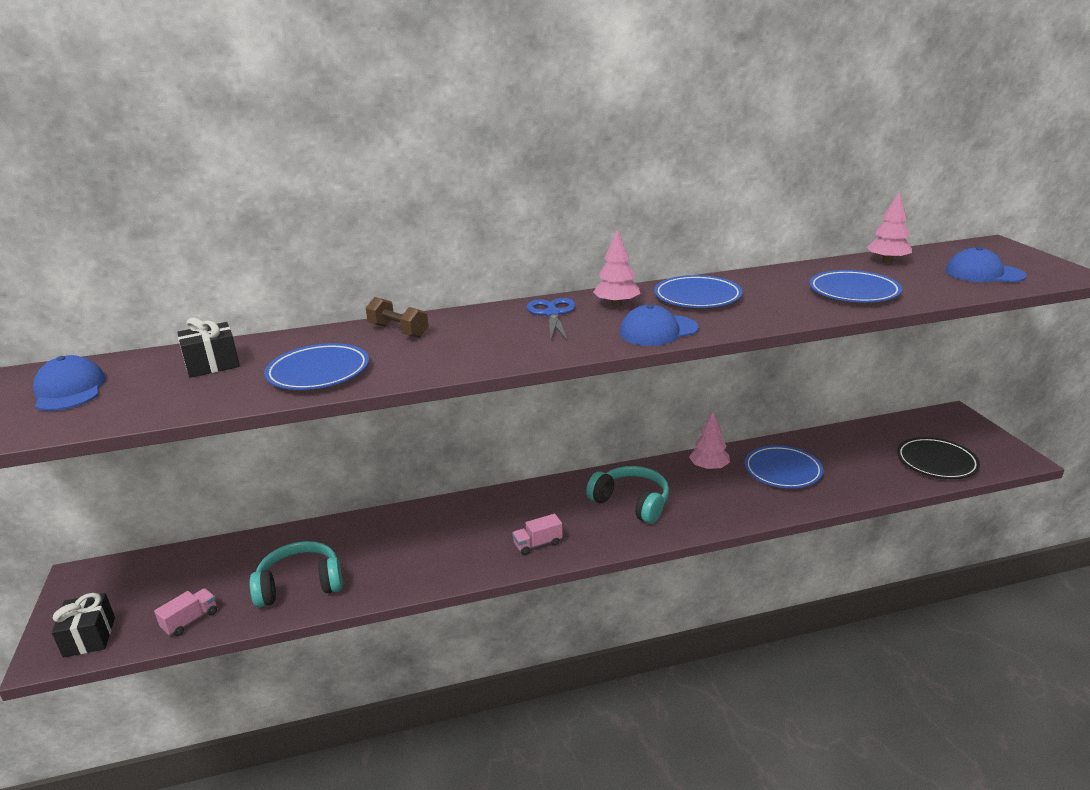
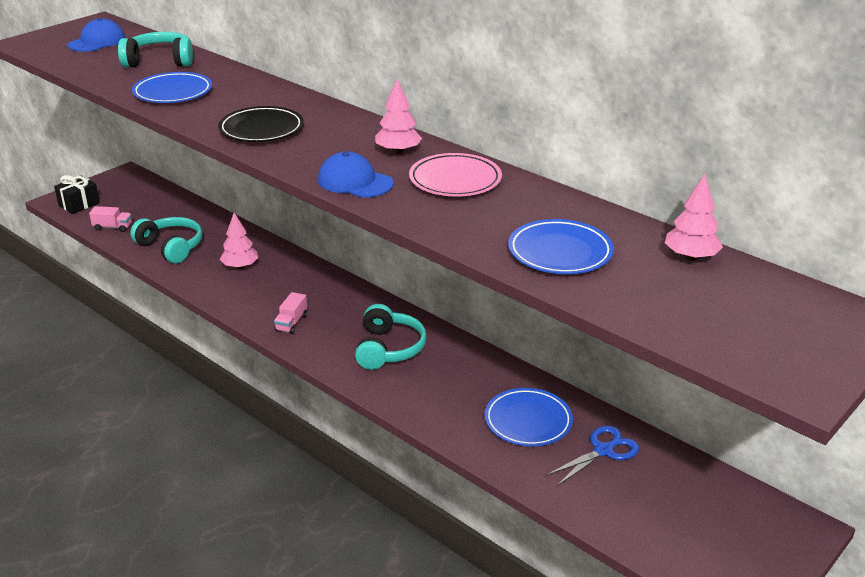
camera: 55 degrees right, 5 degrees up
(212, 364) = (160, 61): black gift -> turquoise headphones
(398, 331) = (262, 93): brown dumbbell -> none
(538, 544) = (291, 323): pink truck -> pink truck turned 105 degrees counterclockwise
(552, 314) = (349, 133): blue scissors -> blue scissors (603, 451)
(697, 297) = (455, 180): blue plate -> pink plate
(709, 467) = (488, 374): pink tree -> pink tree (240, 266)
(936, 462) = (661, 530): black plate -> black plate (261, 129)
(984, 273) = (724, 323): blue cap -> none

